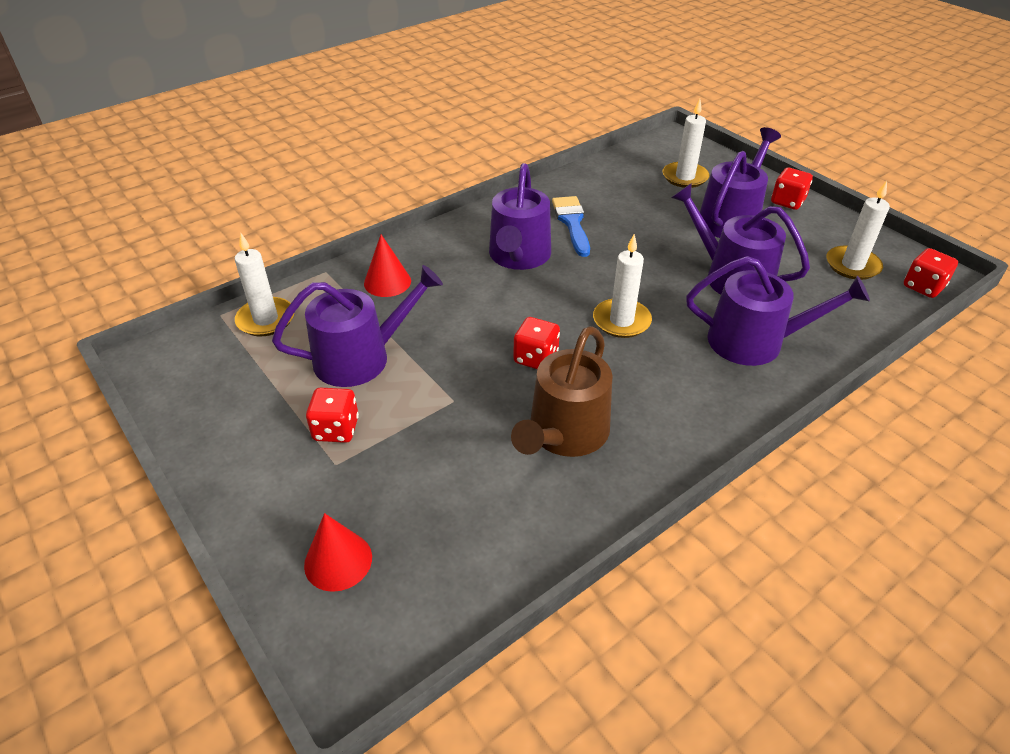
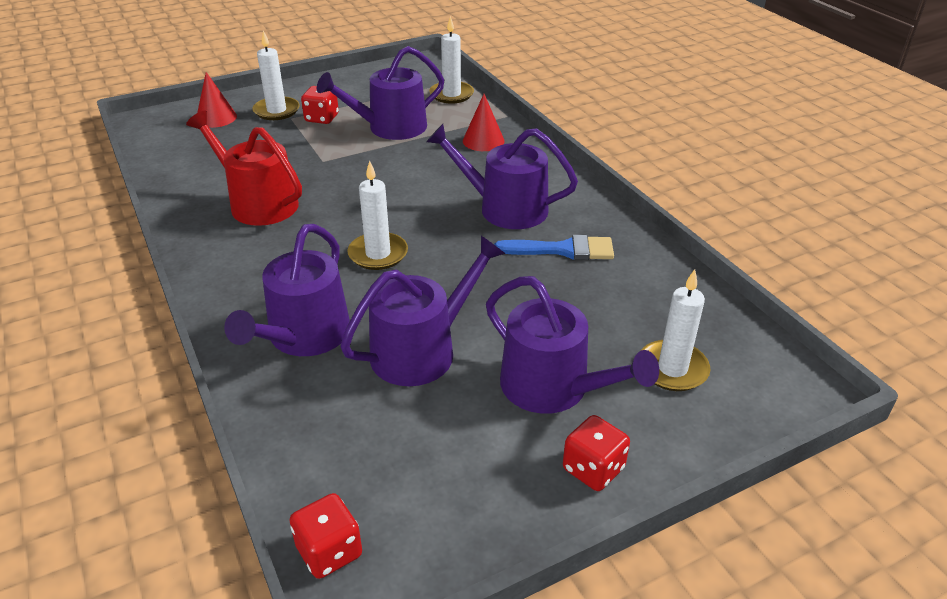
camera: 100 degrees right, 5 degrees down
(361, 357) = (390, 128): purple watering can -> purple watering can turned 75 degrees clockwise
(536, 358) = (350, 200): red dice -> none
(564, 433) = (258, 203): brown watering can -> red watering can
(852, 265) = (407, 483): white candle -> white candle (276, 111)

